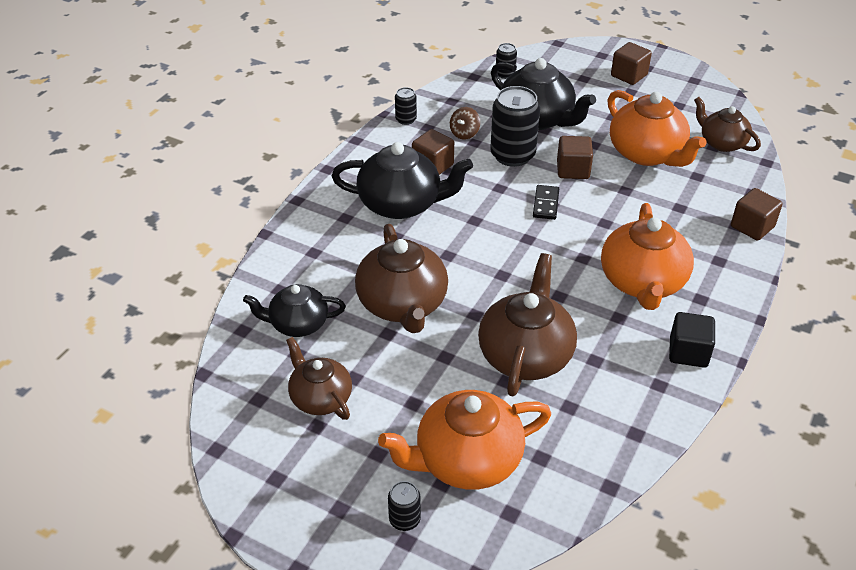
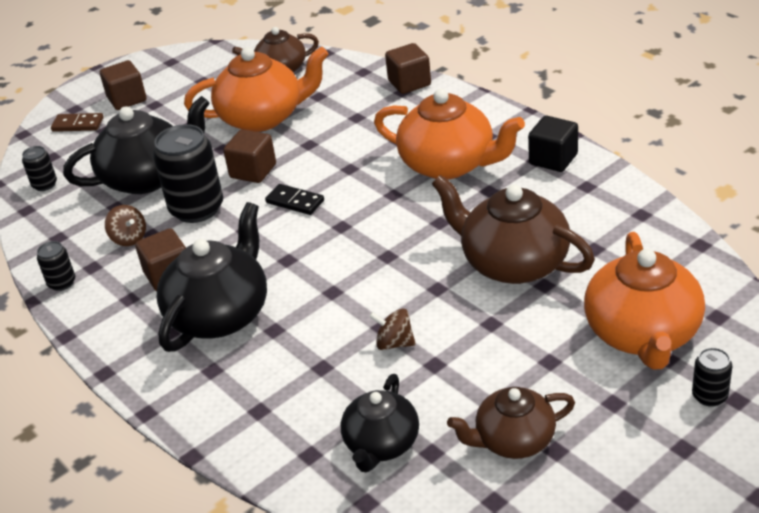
camera: 65 degrees left, 5 degrees down
(403, 304) = (394, 343): brown teapot -> brown spinning top
(583, 63) = (78, 124): none -> brown domino

